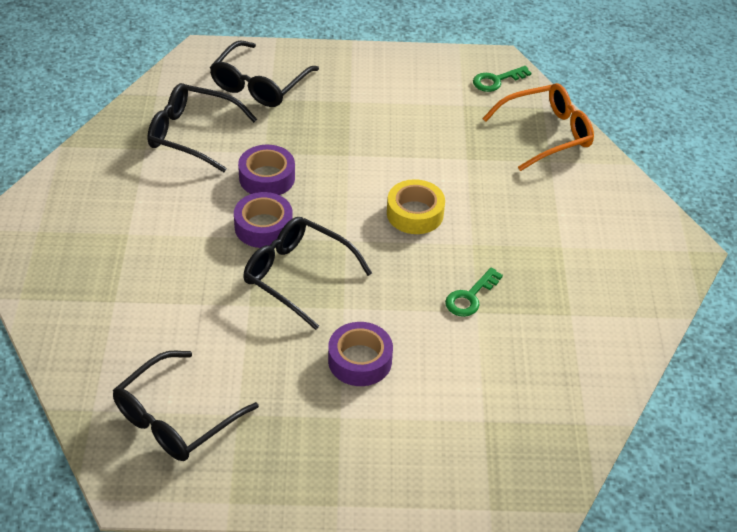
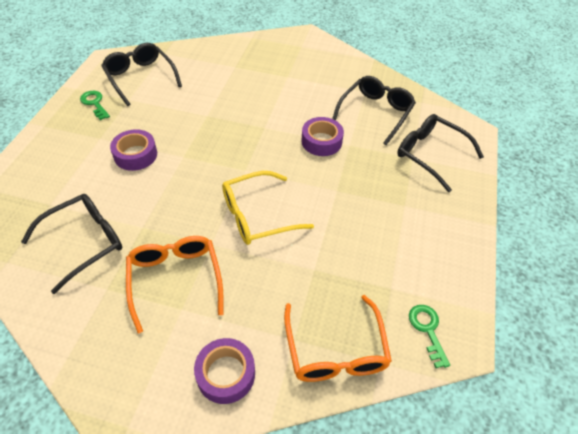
camera: 105 degrees right, 5 degrees up
(263, 227) = (273, 132): purple tape -> purple tape (226, 374)
(298, 276) = (221, 140): black glasses -> black glasses (84, 242)
(415, 213) = (258, 215): yellow tape -> yellow glasses
(470, 297) = (158, 227): green key -> green key (95, 103)
(532, 260) = (175, 280): none -> orange glasses

